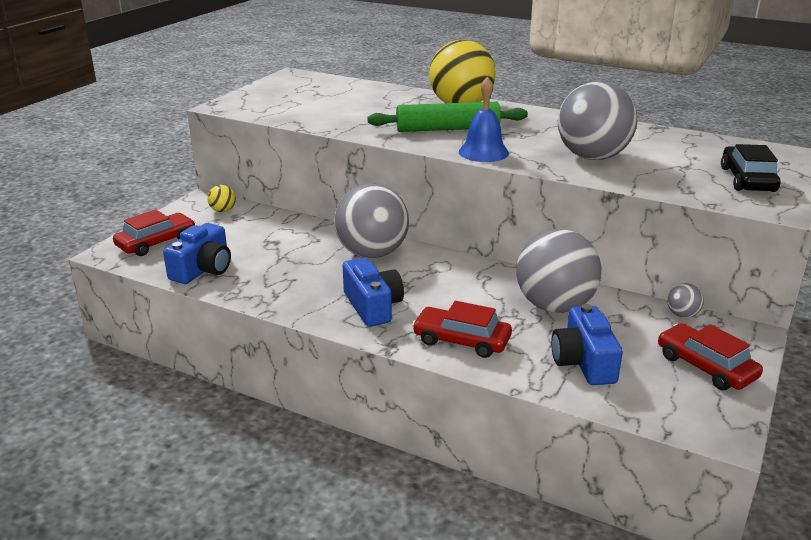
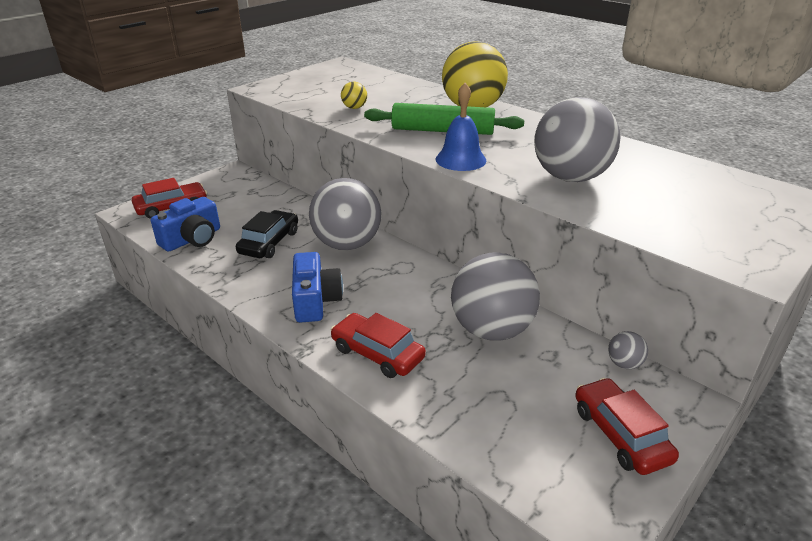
camera: 15 degrees right, 5 degrees up
(223, 210) = (244, 184): yellow ball -> yellow ball (354, 108)
(583, 362) = (488, 402): blue camera -> none
(747, 179) = (732, 226): black car -> black car (269, 242)

